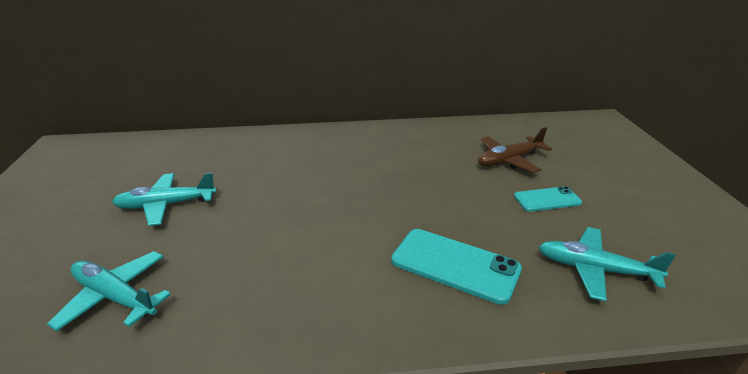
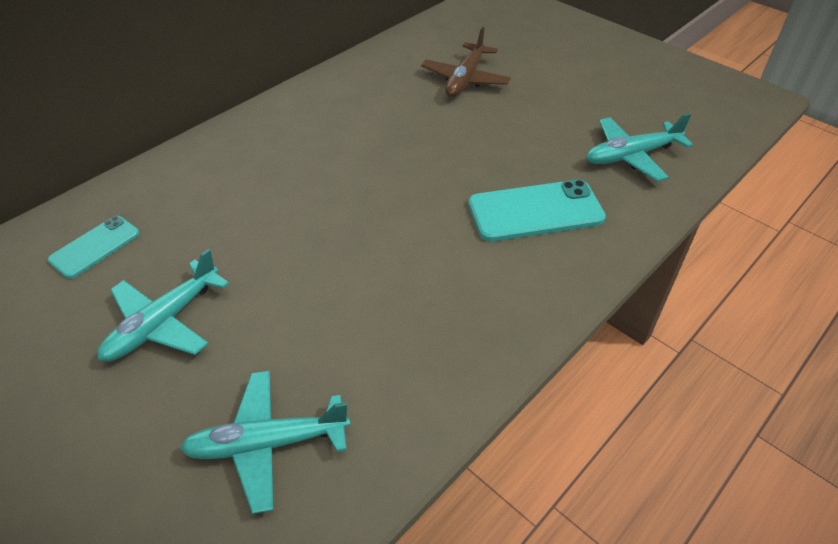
camera: 40 degrees left, 15 degrees up
(547, 199) = (538, 107): turquoise phone -> turquoise phone (95, 247)

